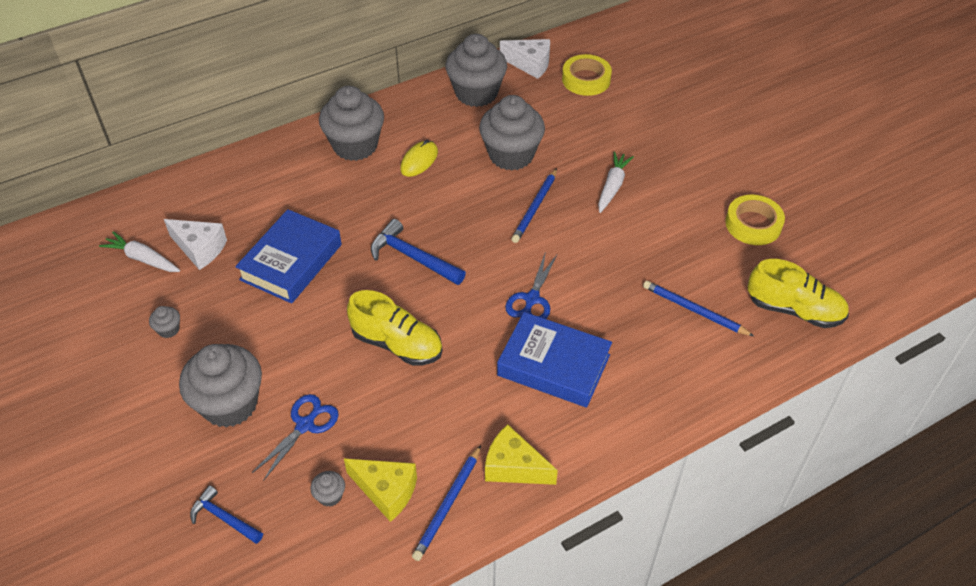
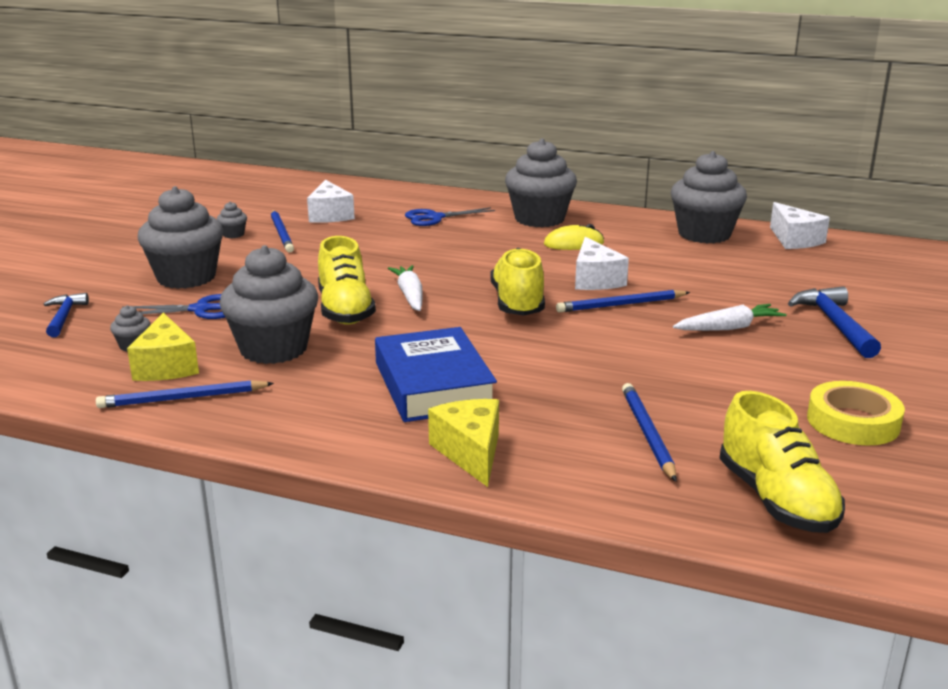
camera: 50 degrees right, 25 degrees down
(143, 258) = (290, 204): white carrot -> white carrot (410, 295)
(204, 299) = (282, 233): none -> blue pencil
(291, 262) = (369, 244): blue book -> none
(413, 257) = (457, 281): blue hammer -> blue hammer (835, 324)
(481, 252) = (517, 303): none -> yellow shoe
(487, 192) = (595, 280): none -> white cheese
(511, 155) = (663, 272): grey cupcake -> grey cupcake (274, 349)
(514, 467) = (270, 413): yellow cheese -> yellow cheese (470, 452)
(532, 299) = (501, 345): blue scissors -> blue scissors (435, 218)
(586, 79) = (839, 266): yellow tape -> none

